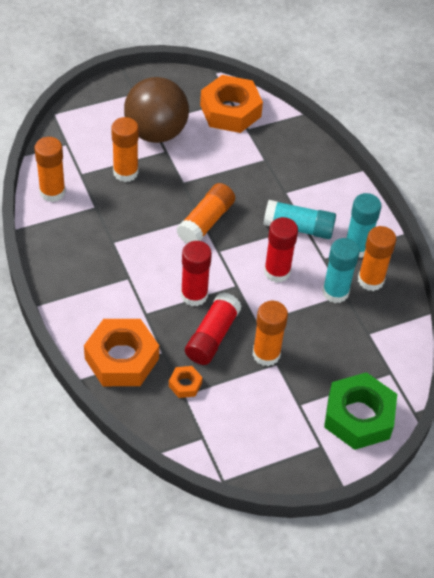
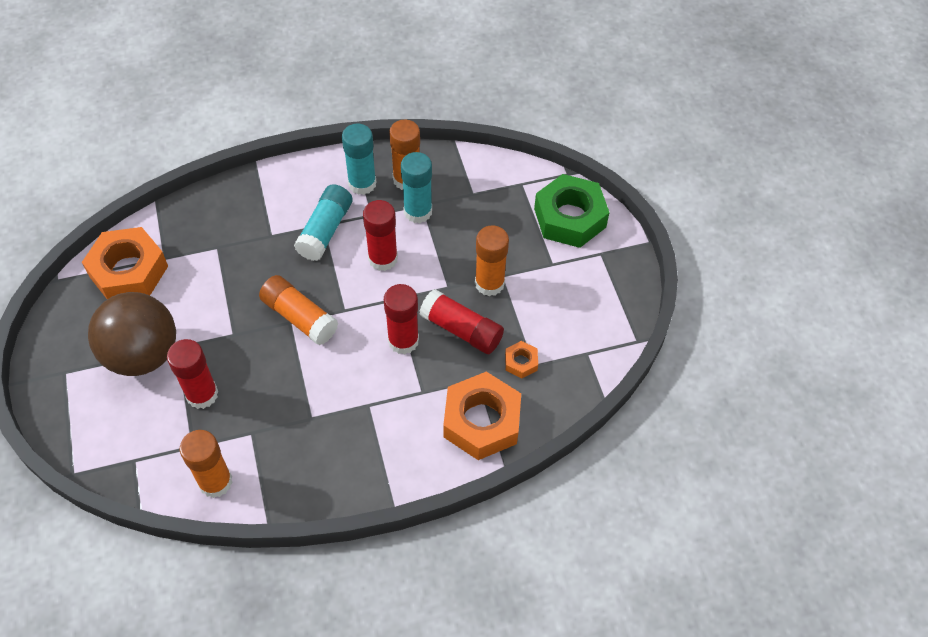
camera: 80 degrees left, 5 degrees up
(125, 172) = (202, 394): orange glue stick -> red glue stick

